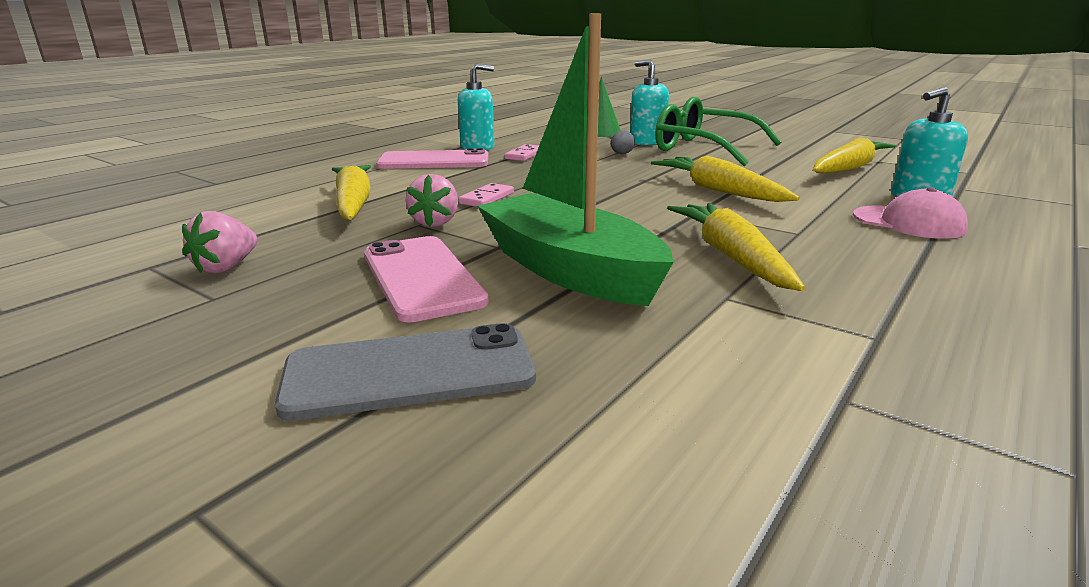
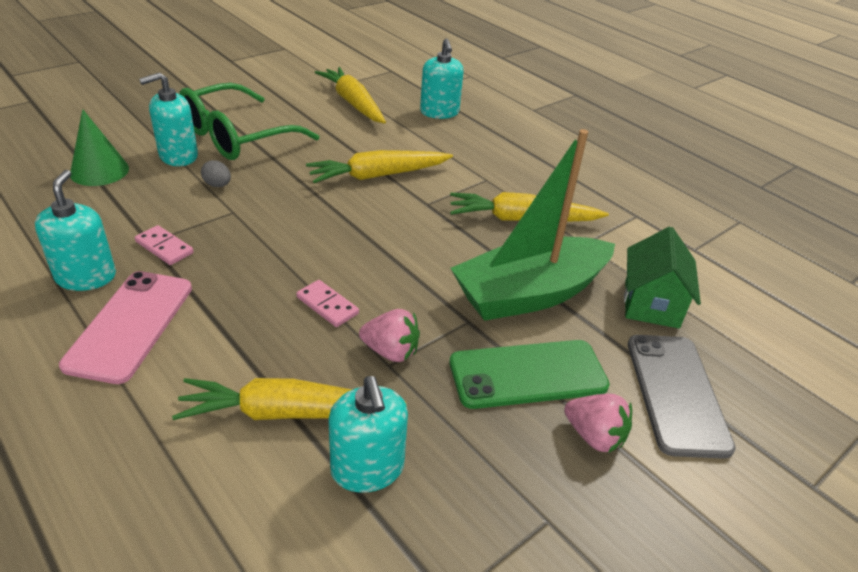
camera: 80 degrees left, 15 degrees up
(226, 267) = (471, 520): pink strawberry -> pink strawberry (594, 436)
(293, 230) = (367, 468): none -> turquoise soap dispenser
(421, 277) = (528, 374): pink phone -> green phone
(617, 352) = (651, 303): none -> green house
(908, 222) = (482, 136): pink cap -> none

